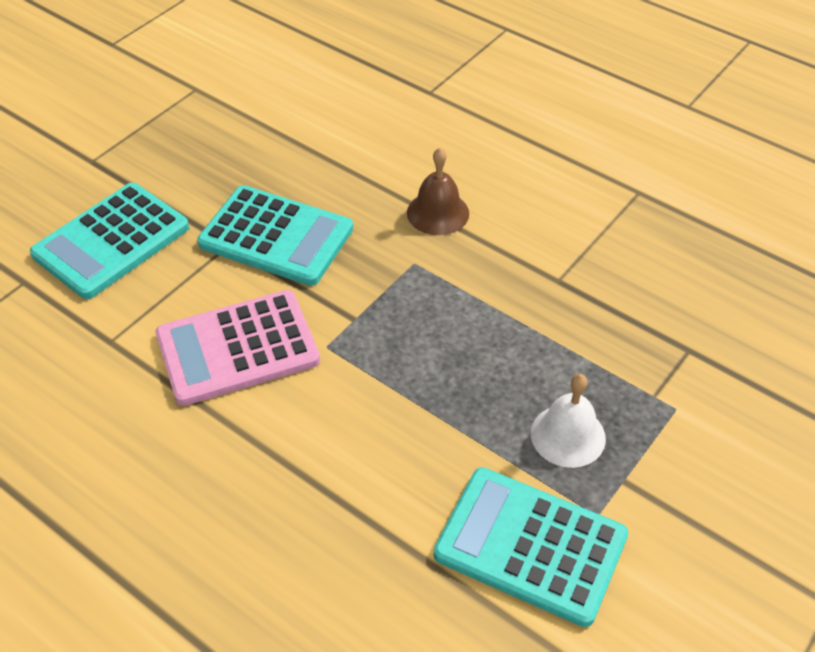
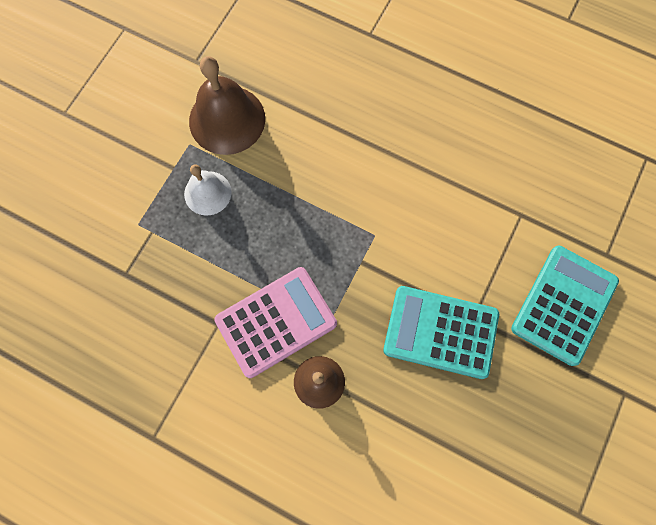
camera: 170 degrees right, 25 degrees up
(238, 348) = (434, 223): pink calculator -> pink calculator (276, 321)
(530, 546) = (227, 119): turquoise calculator -> brown bell

